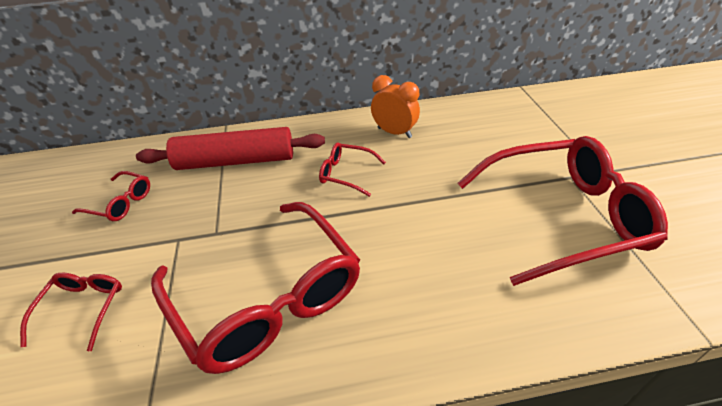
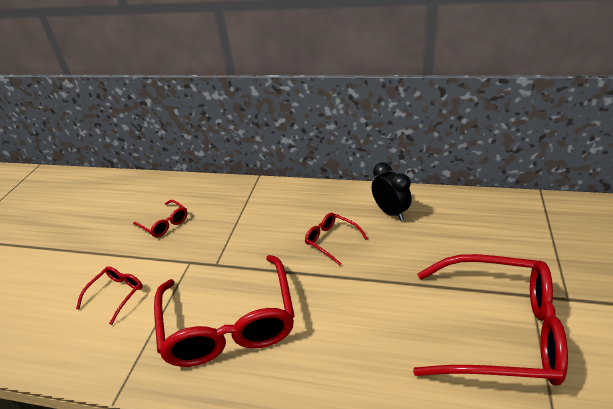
camera: 25 degrees right, 5 degrees down
(236, 161) = (253, 209): red rolling pin -> none
(394, 133) = (390, 212): orange clock -> black clock

